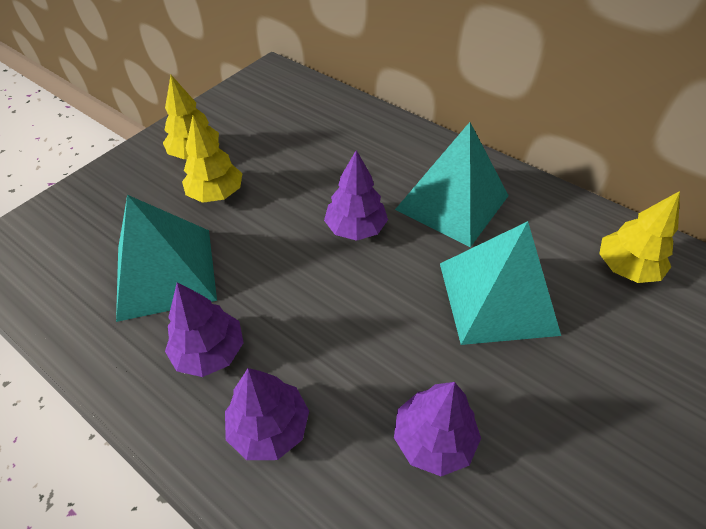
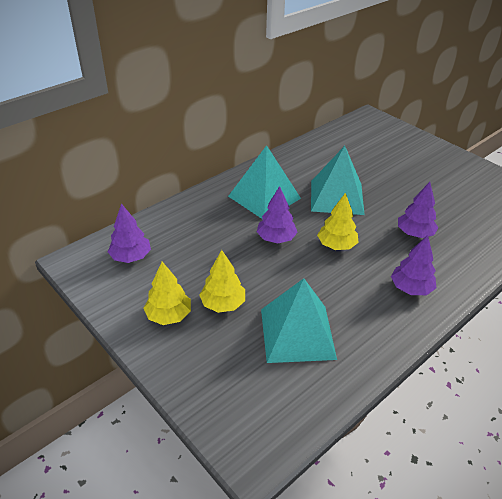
camera: 80 degrees left, 10 degrees down
(209, 352) = (363, 311): purple tree -> purple tree (131, 257)
(626, 267) = (323, 155): yellow tree -> yellow tree (336, 245)

